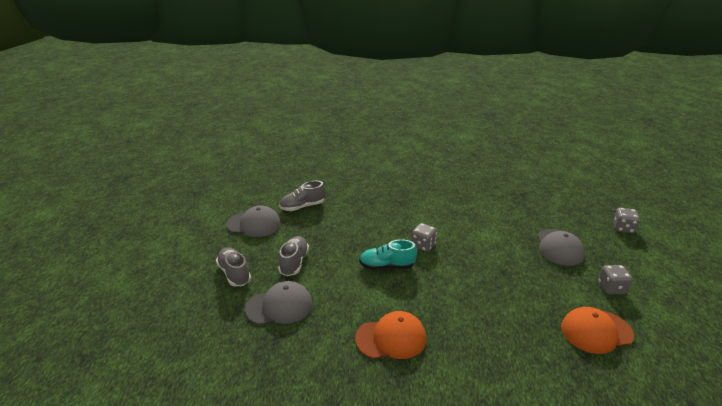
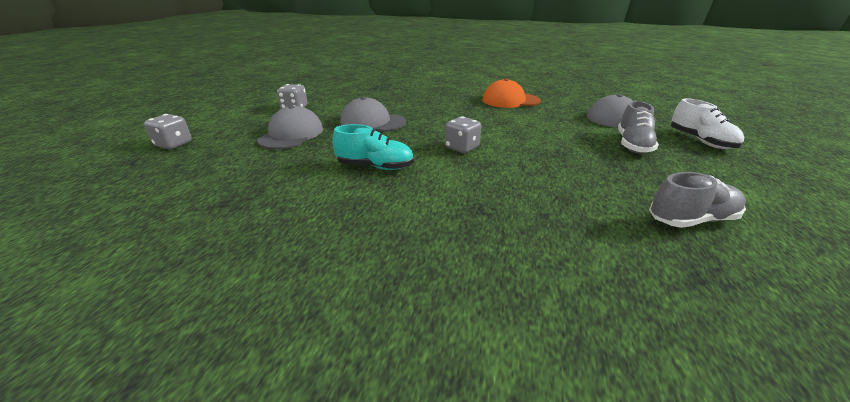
camera: 170 degrees left, 0 degrees up
(234, 274) = (700, 141): grey shoe -> white shoe
(254, 224) = (755, 194): grey cap -> grey cap (372, 122)
(387, 266) = (512, 134): turquoise shoe -> turquoise shoe (375, 166)
(596, 331) = (348, 94): orange cap -> none

